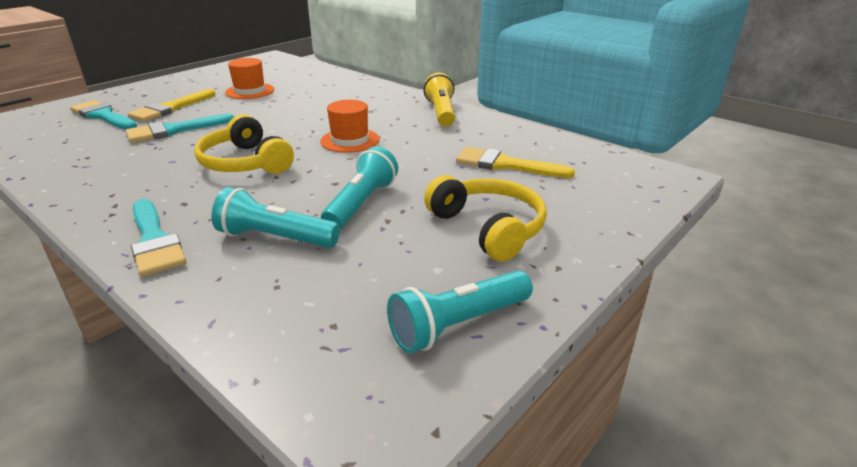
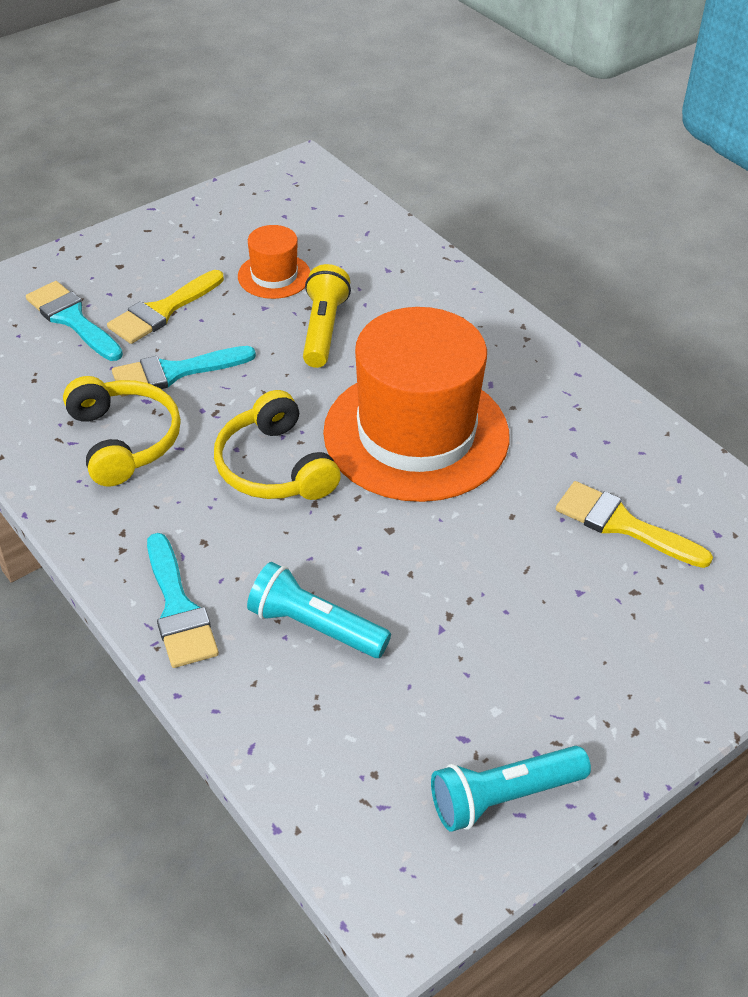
camera: 10 degrees right, 15 degrees up
(350, 140) = (416, 434): orange hat -> orange hat, size x2.24
(361, 204) = (420, 578): turquoise flashlight -> none
(441, 113) = (557, 379): yellow flashlight -> yellow flashlight (323, 329)
(489, 228) = (570, 650): yellow headphones -> yellow headphones (124, 440)

